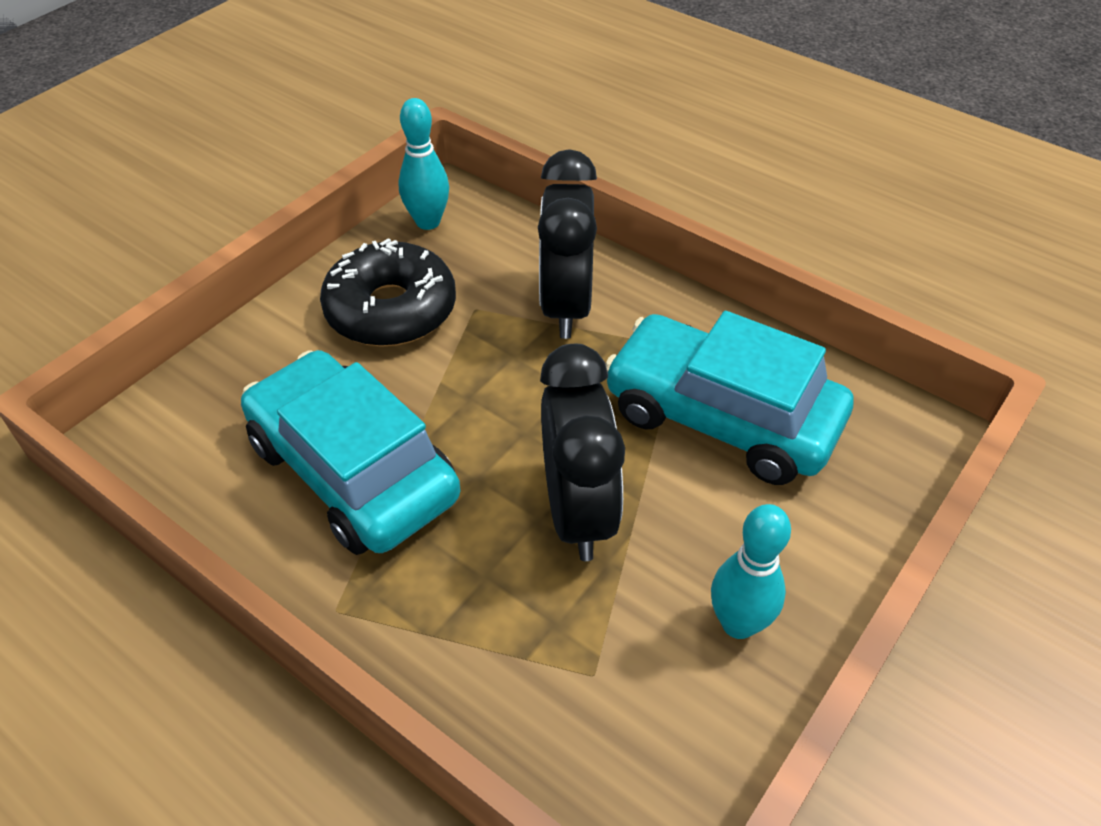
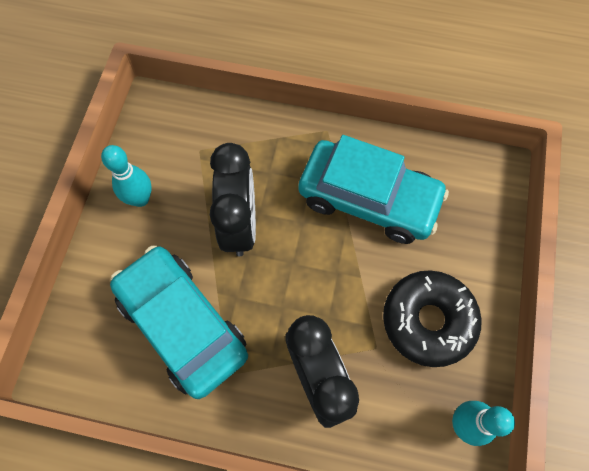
camera: 155 degrees right, 20 degrees up
(578, 512) = (240, 225): black clock -> black clock turned 150 degrees counterclockwise
(721, 417) = (182, 324): turquoise car -> turquoise car turned 135 degrees counterclockwise

